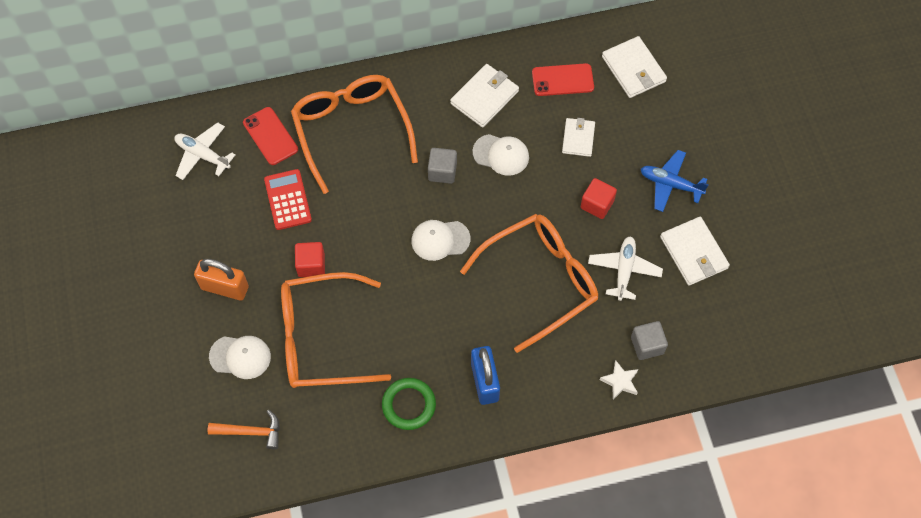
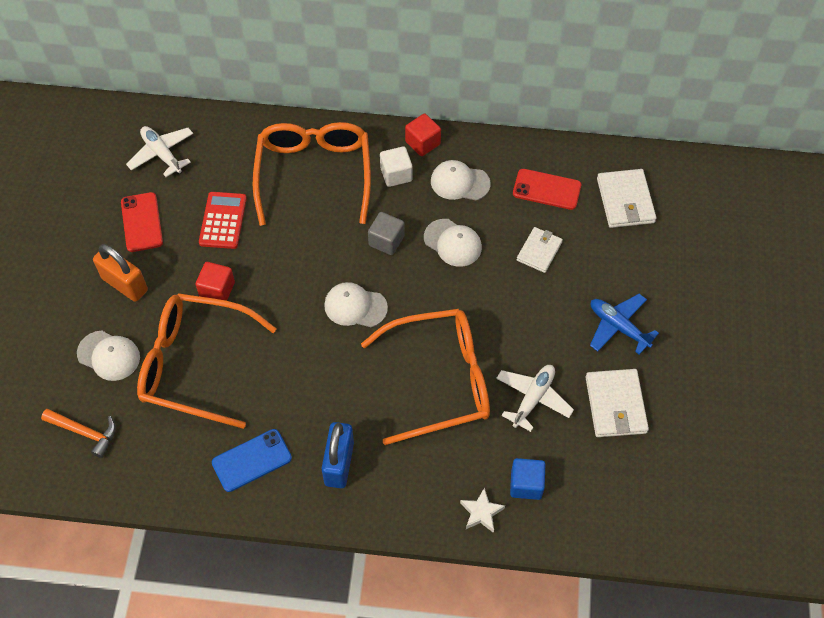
camera: 20 degrees right, 5 degrees down
(270, 136) = (233, 156): red phone -> red phone (141, 222)
(409, 405) = (251, 460): green ring -> blue phone
(425, 107) = (396, 174): none -> white cube
(484, 97) = (459, 182): white wallet -> white cap
(597, 204) = (531, 322): red cube -> red cube (422, 143)
(647, 345) = (526, 484): grey cube -> blue cube

